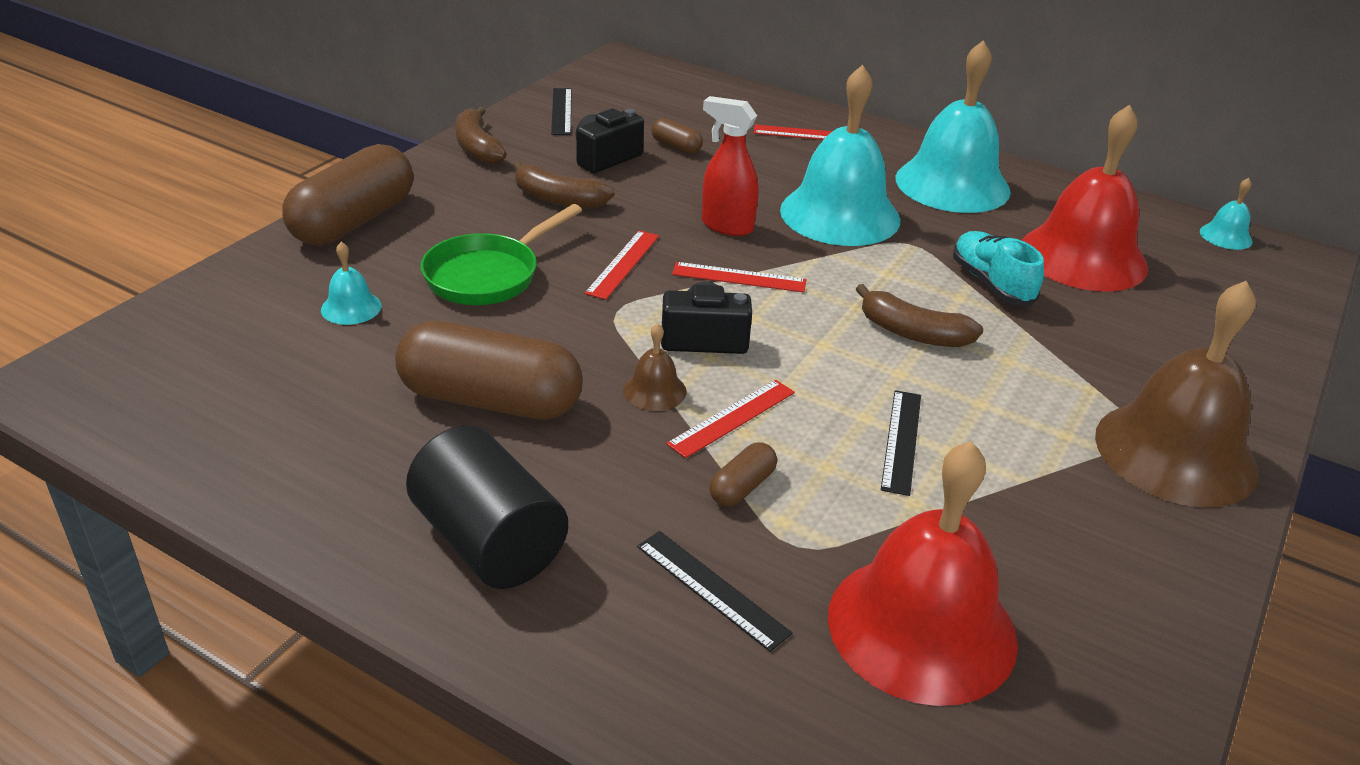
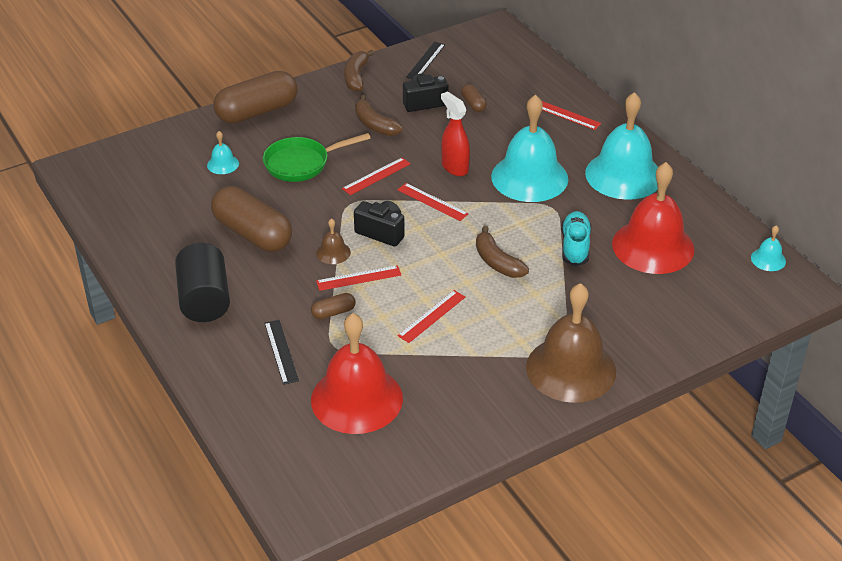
camera: 30 degrees right, 5 degrees up
(901, 441) = (431, 316): black ruler -> red ruler

